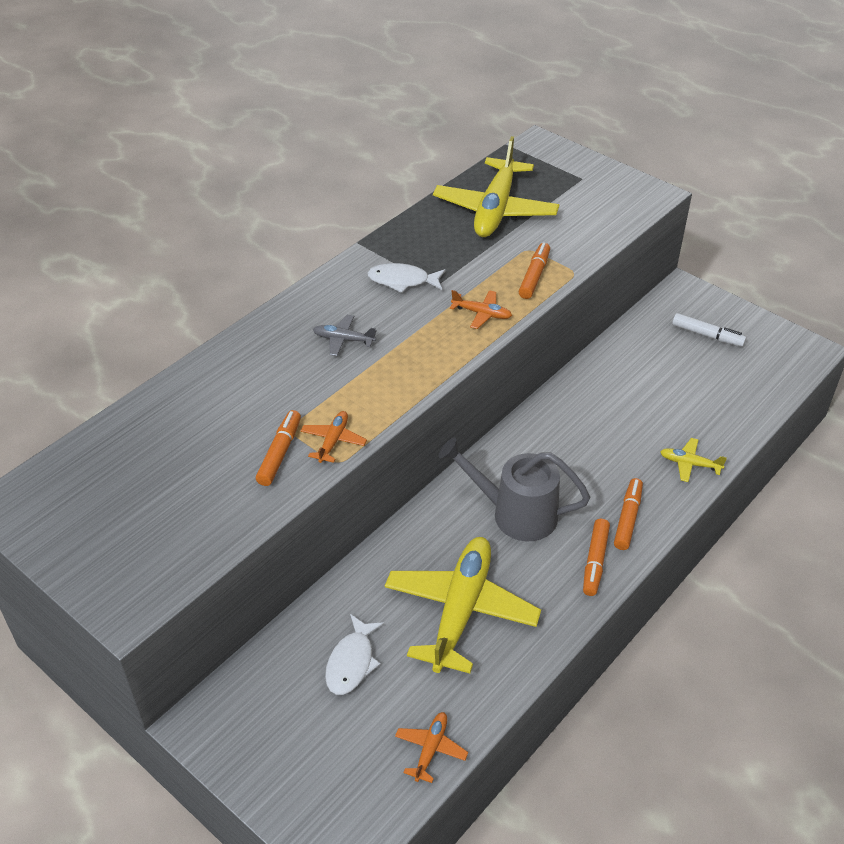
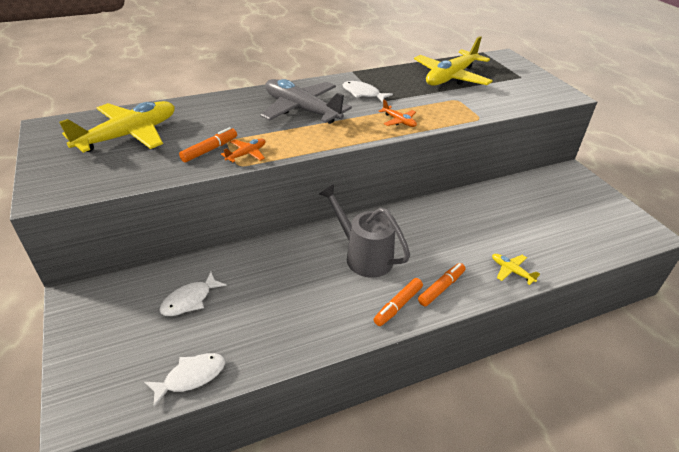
camera: 25 degrees right, 5 degrees down
(343, 340) = (301, 110): grey plane -> grey plane, size x2.31
(431, 749) = (191, 377): orange plane -> white fish
(461, 610) = (283, 298): yellow plane -> yellow plane (129, 135)
(534, 276) = (450, 113): orange marker -> none
(707, 335) = (574, 201): white marker -> none

